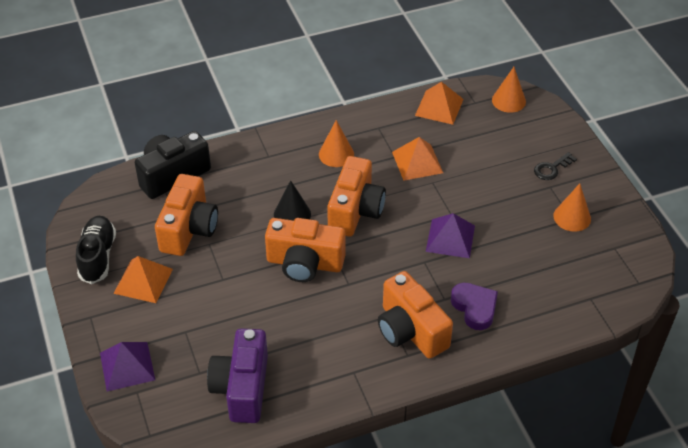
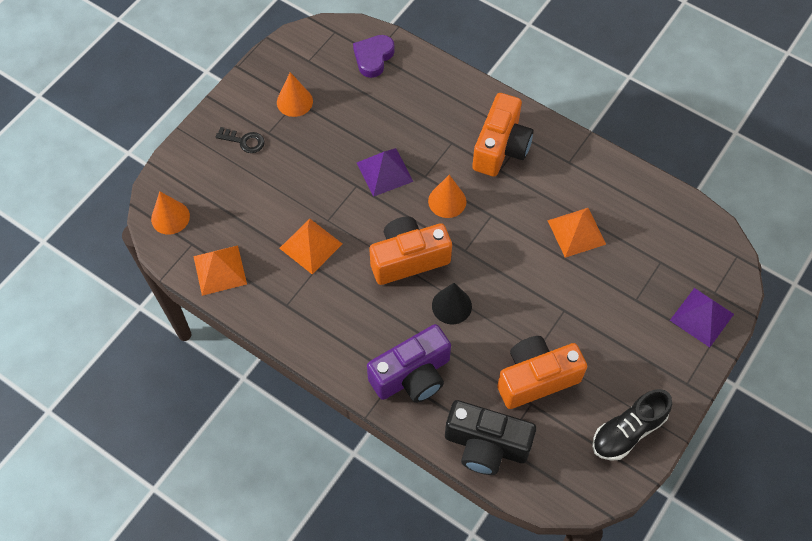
camera: 125 degrees left, 15 degrees up
(143, 281) = (619, 371): orange pyramid -> orange pyramid (576, 232)
(242, 388) = (646, 224): purple camera -> purple camera (412, 375)
(304, 263) = (497, 260): orange camera -> none
(336, 154) = (349, 318): orange cone -> orange cone (447, 201)
(475, 308) = (444, 119): purple heart -> purple heart (373, 57)

